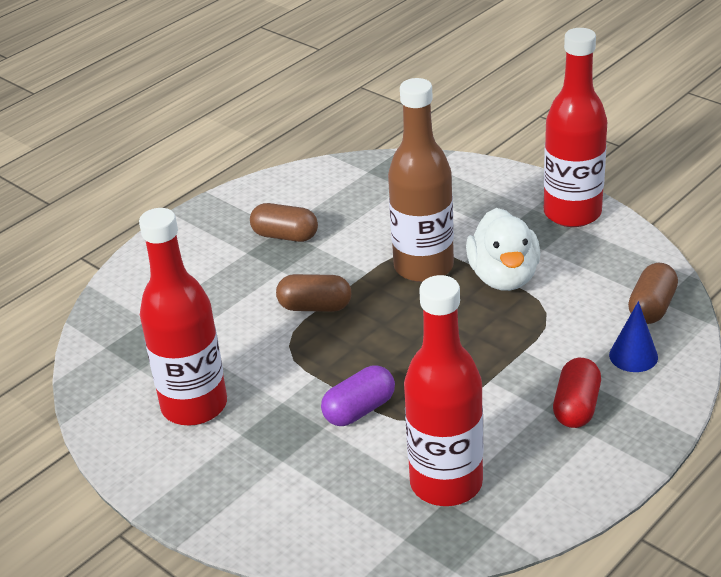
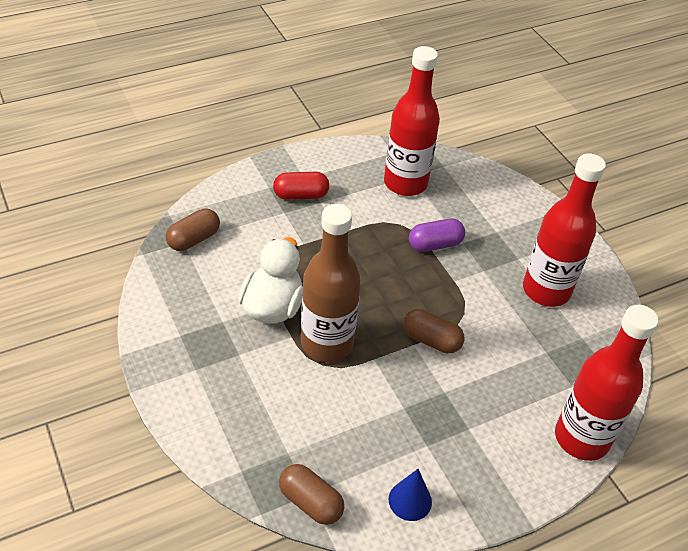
camera: 165 degrees left, 10 degrees up
(285, 236) = (427, 433): brown capsule -> brown capsule (310, 502)
(572, 213) = (169, 347): red bottle -> red bottle (581, 438)
(576, 407) = (301, 195): red capsule -> red capsule turned 45 degrees clockwise
(633, 356) = (238, 212): blue cone -> blue cone (410, 500)

